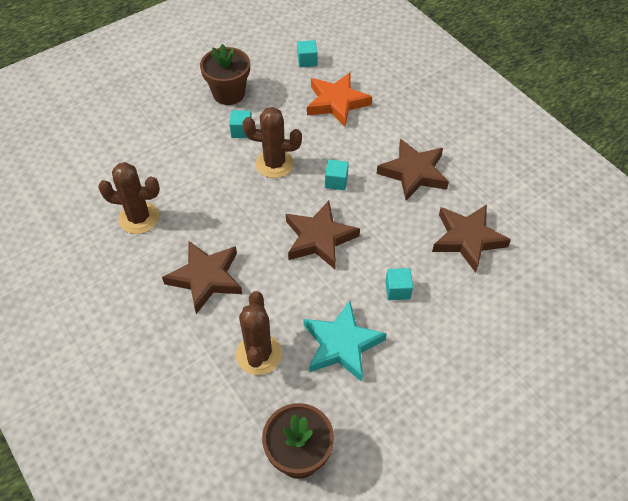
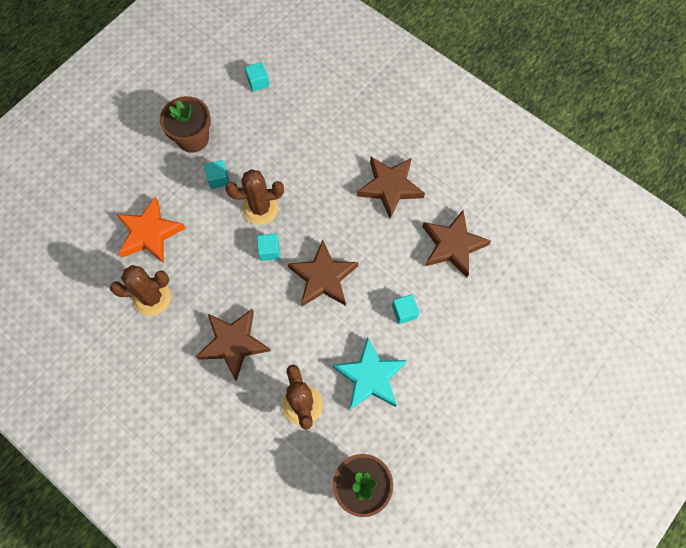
camera: 15 degrees left, 15 degrees up
(336, 181) = (322, 213): turquoise cube -> turquoise cube (269, 251)
(337, 102) = (300, 125): orange star -> orange star (150, 233)

